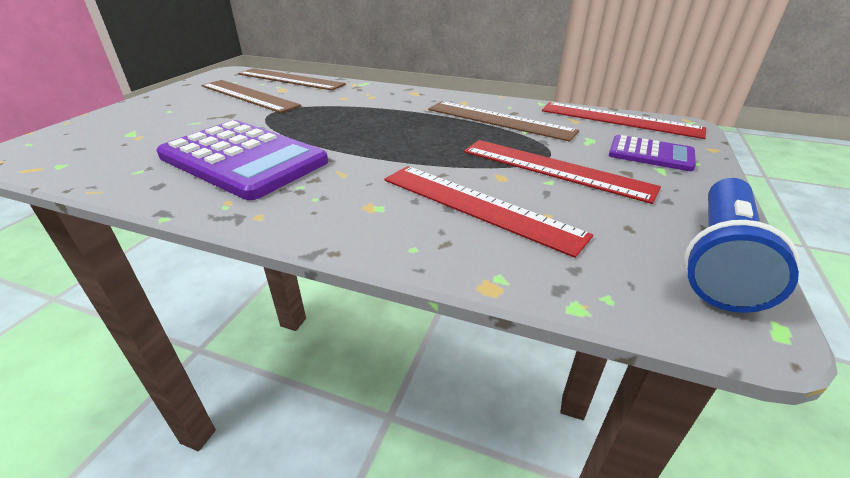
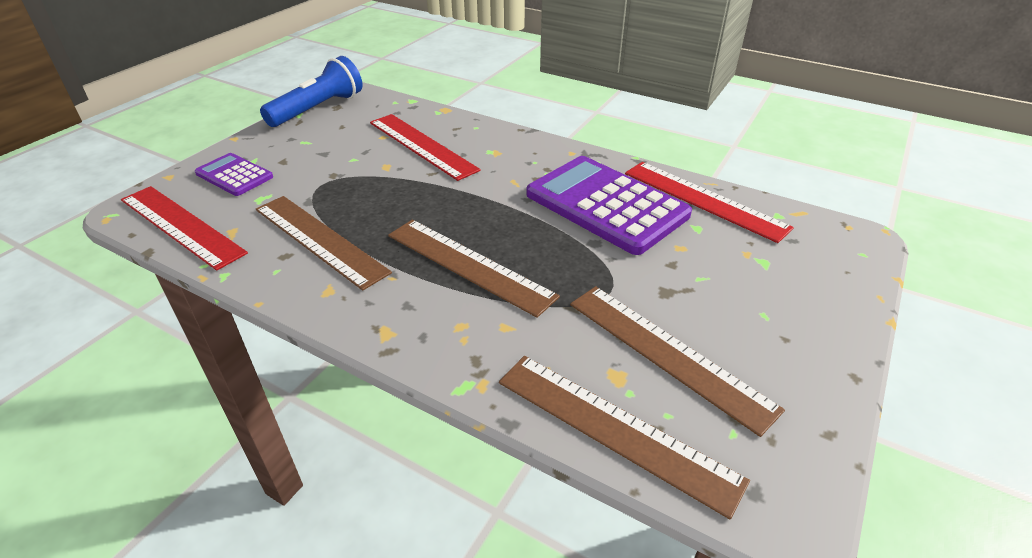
camera: 170 degrees left, 5 degrees up
(374, 116) = (468, 265): none -> brown ruler
(554, 169) = (336, 168): red ruler -> red ruler (703, 200)

